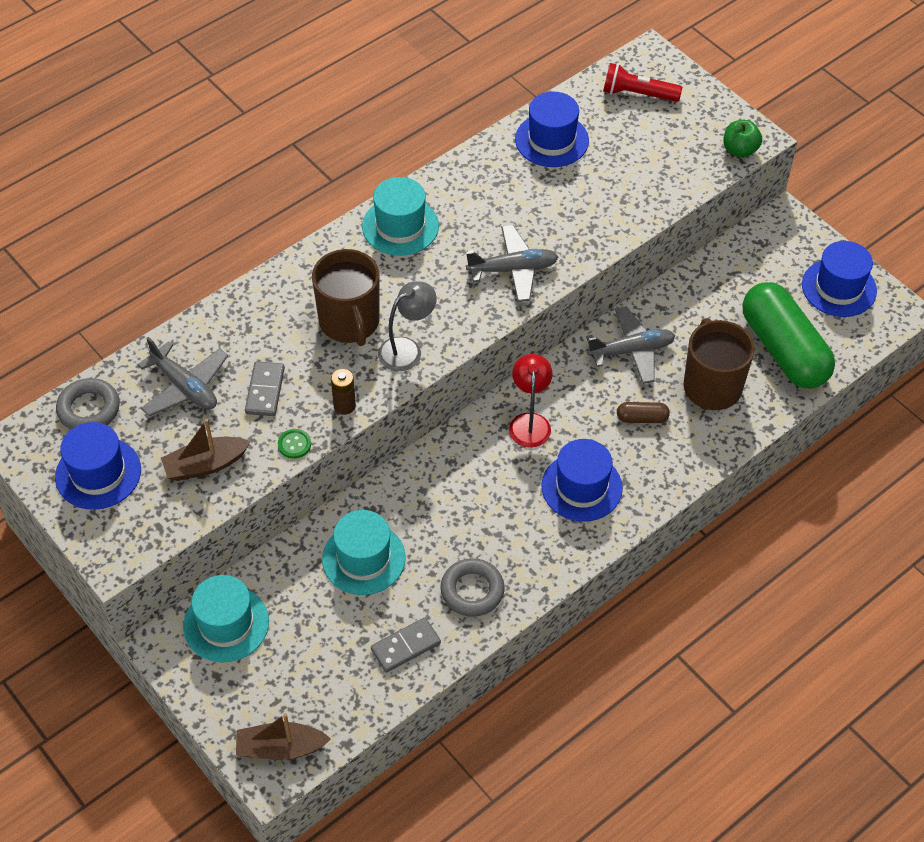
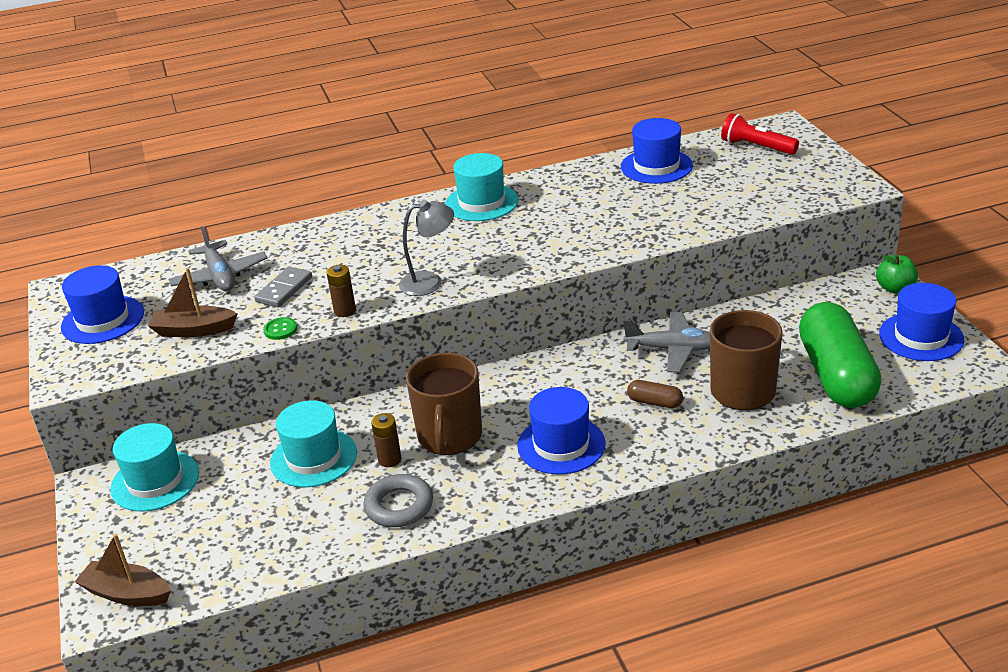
camera: 25 degrees right, 20 degrees down
(89, 409) = (132, 278): grey ring -> none
(349, 322) = (392, 256): brown mug -> brown mug (449, 436)
(405, 646) = (304, 537): grey domino -> none
(436, 542) = (389, 460): none -> brown battery
(513, 270) = (565, 243): grey plane -> none
(530, 422) = (539, 385): red lamp -> none
(740, 150) = (839, 193): green apple -> green apple (895, 288)

